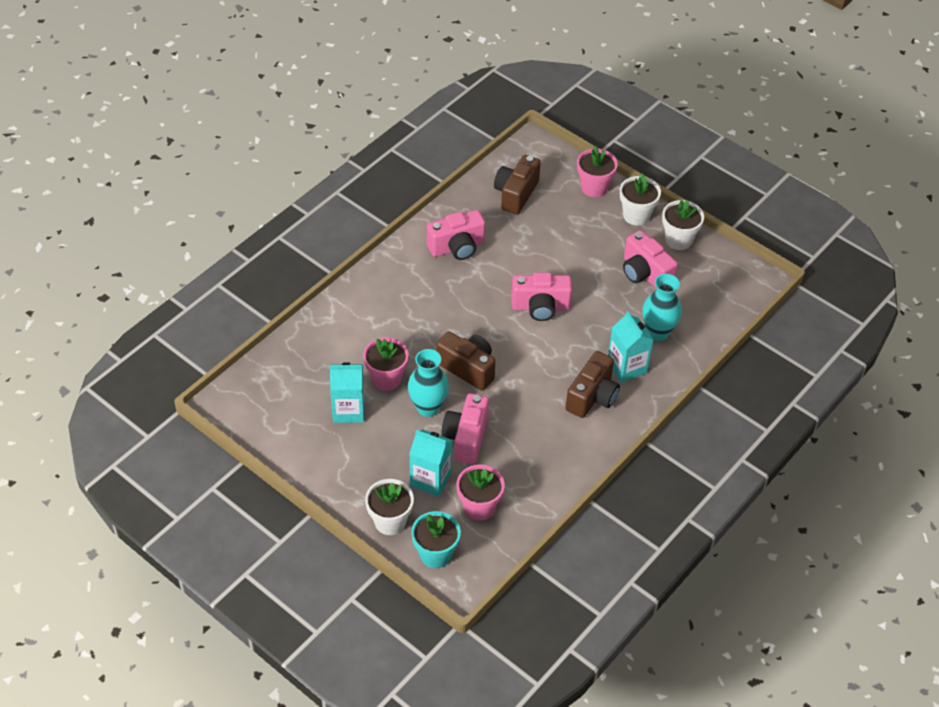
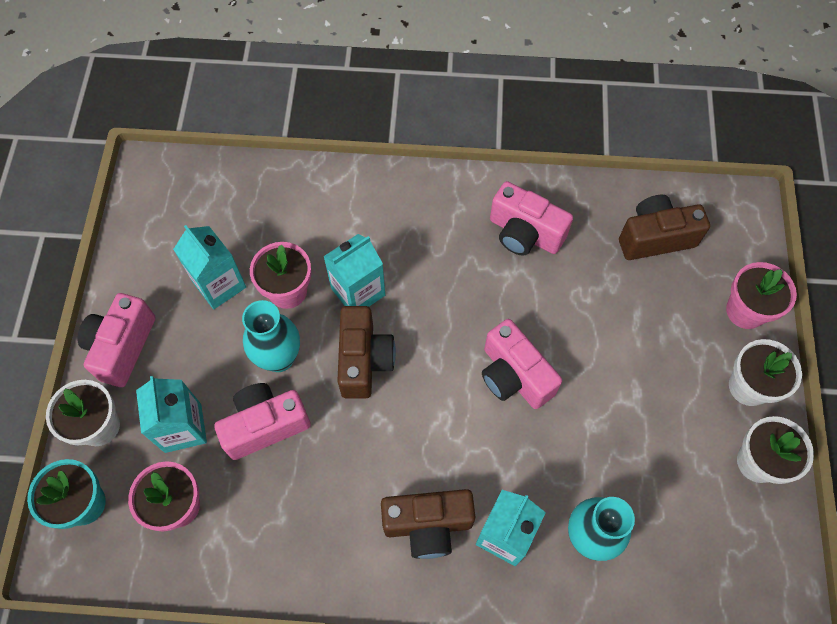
camera: 55 degrees right, 15 degrees up
(420, 345) = (358, 292): none -> turquoise carton
(645, 273) = (667, 458): pink camera -> pink camera (122, 347)

